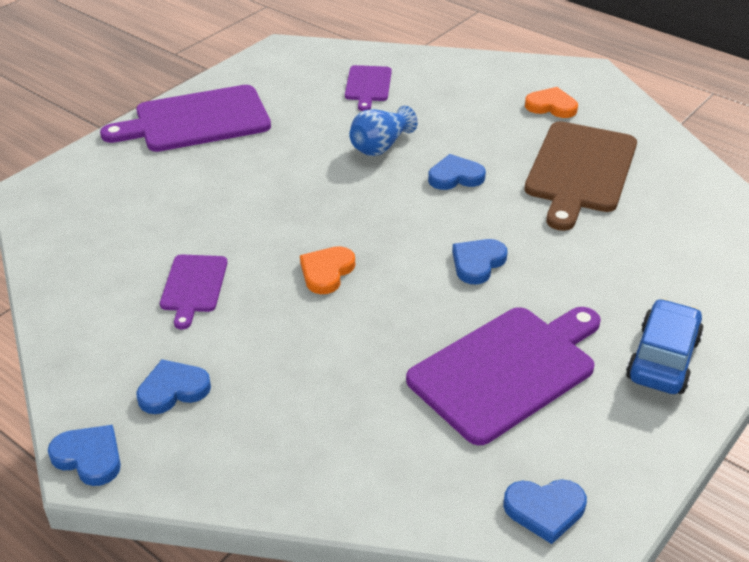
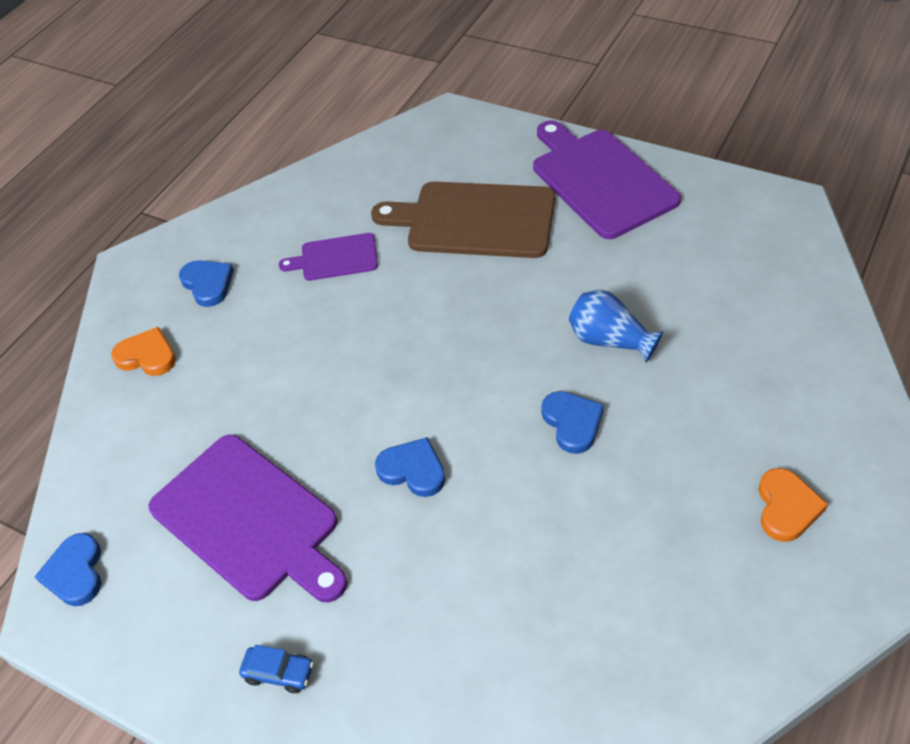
camera: 85 degrees right, 10 degrees up
(89, 457) = (137, 260): blue heart -> none
(326, 272) = (373, 345): orange heart -> orange heart (147, 356)
(368, 85) = (741, 300): purple cutting board -> none
(579, 171) = (632, 557): brown cutting board -> brown cutting board (474, 220)
(662, 358) = (279, 672): blue car -> blue car, size x0.53

